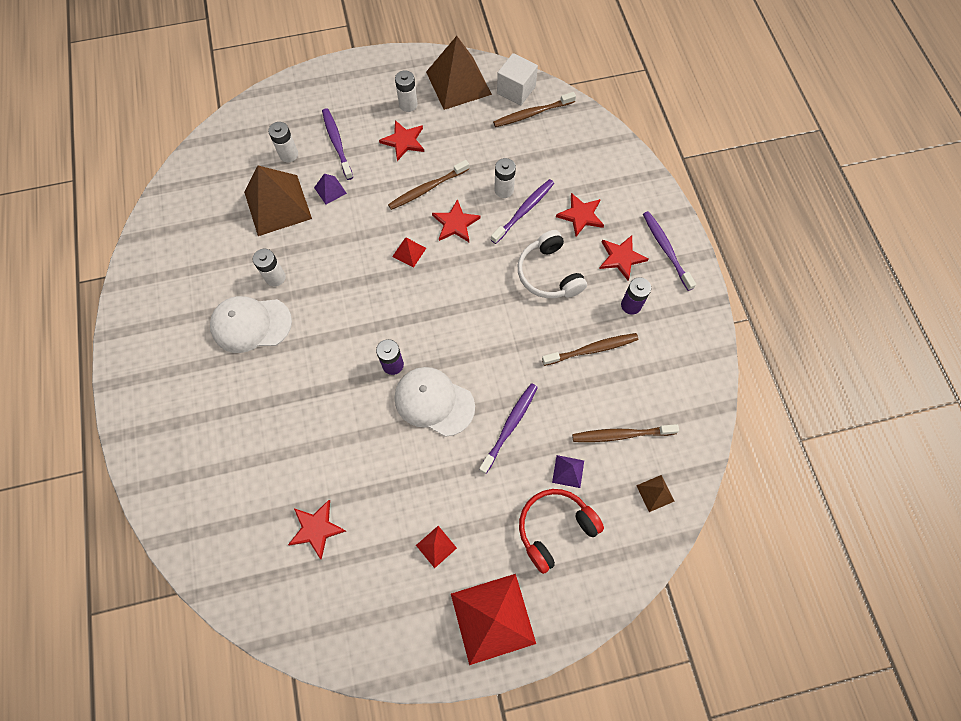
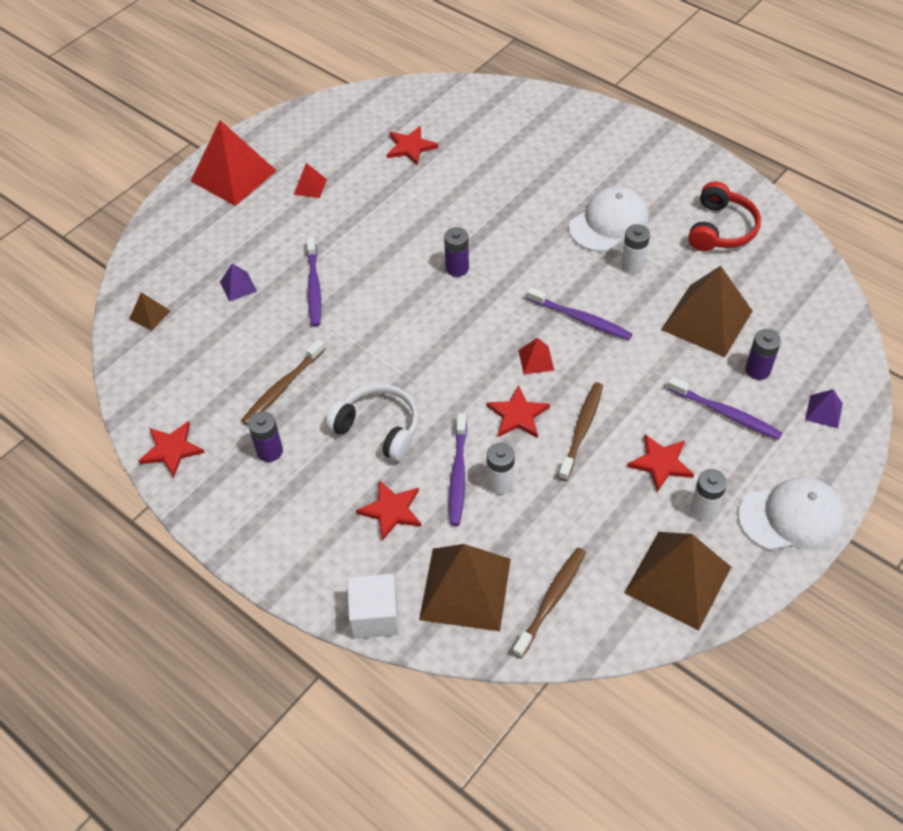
camera: 145 degrees right, 15 degrees down
(288, 154) = (757, 370): white battery -> purple battery
(330, 190) = (675, 365): purple pyramid -> purple pyramid (824, 411)
(434, 402) = (395, 265): white cap -> white cap (791, 517)
(516, 90) = (600, 620): white cube -> white cube (375, 616)
(555, 528) = (222, 246): red headphones -> red headphones (720, 229)
(572, 147) = (465, 588): none -> brown pyramid
(620, 435) = (208, 337): brown toothbrush -> none
(621, 257) = (312, 493): red star -> red star (171, 450)
(665, 249) = (268, 535): purple toothbrush -> purple toothbrush (581, 319)

